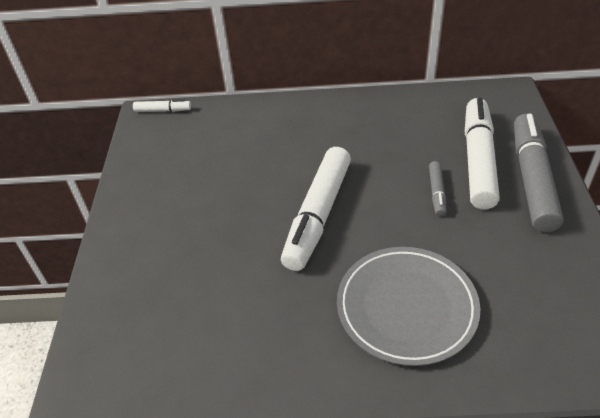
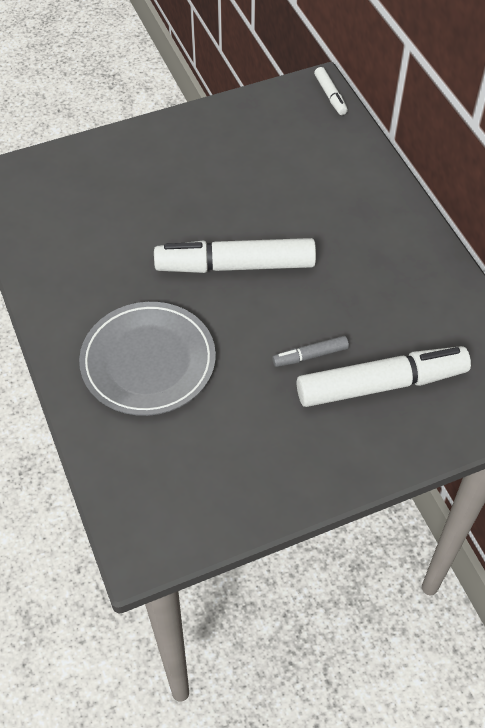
camera: 65 degrees right, 10 degrees up
(532, 179) = (372, 441): grey marker -> none

